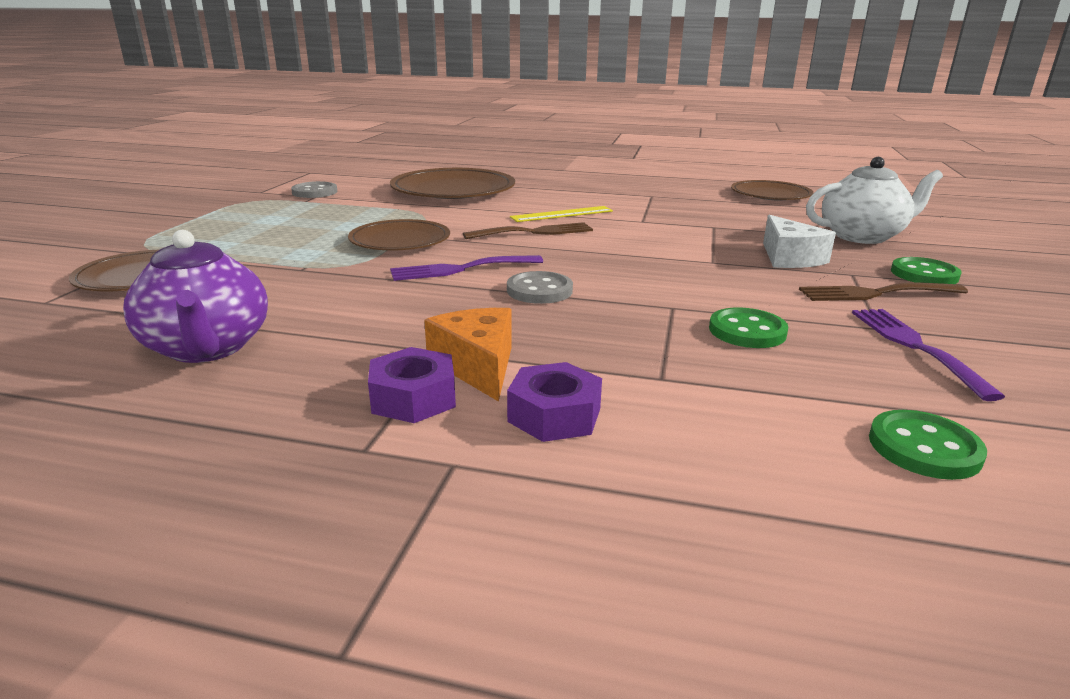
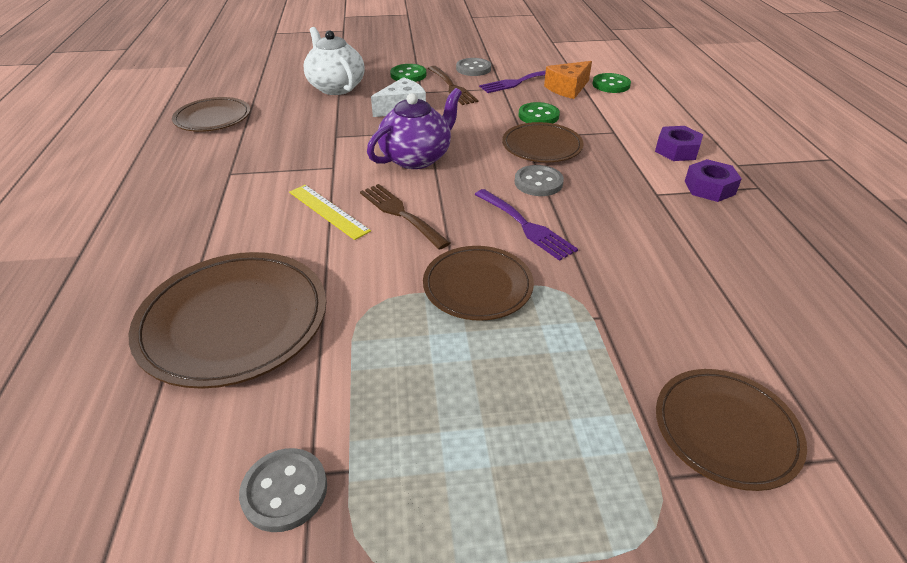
camera: 110 degrees left, 15 degrees up
(207, 348) = (760, 284): purple teapot -> purple teapot (417, 158)
(477, 366) = (660, 179): orange cheese -> orange cheese (568, 88)
(636, 311) = (542, 146): none -> brown plate
(977, 321) = (473, 69): none -> grey button

